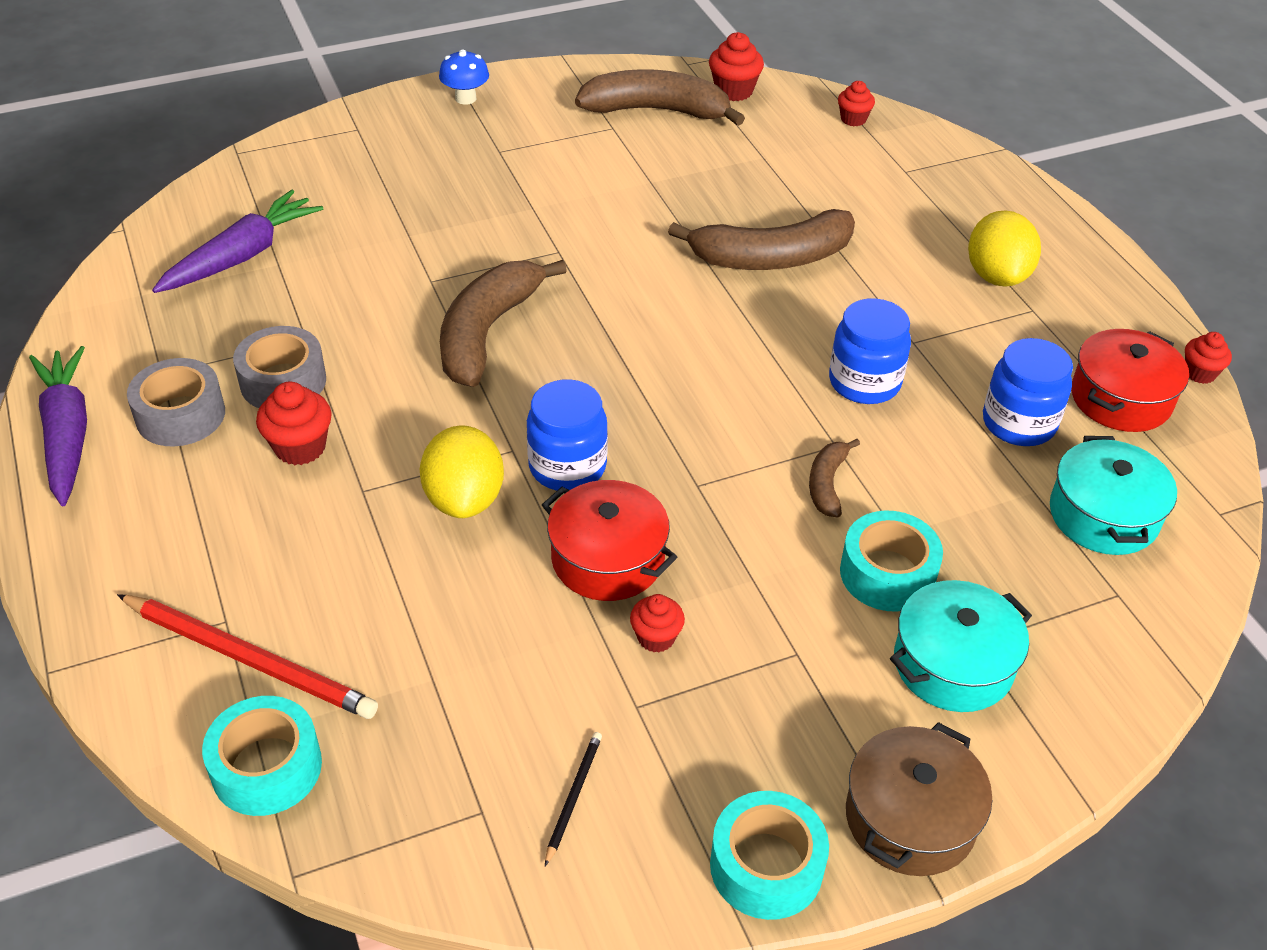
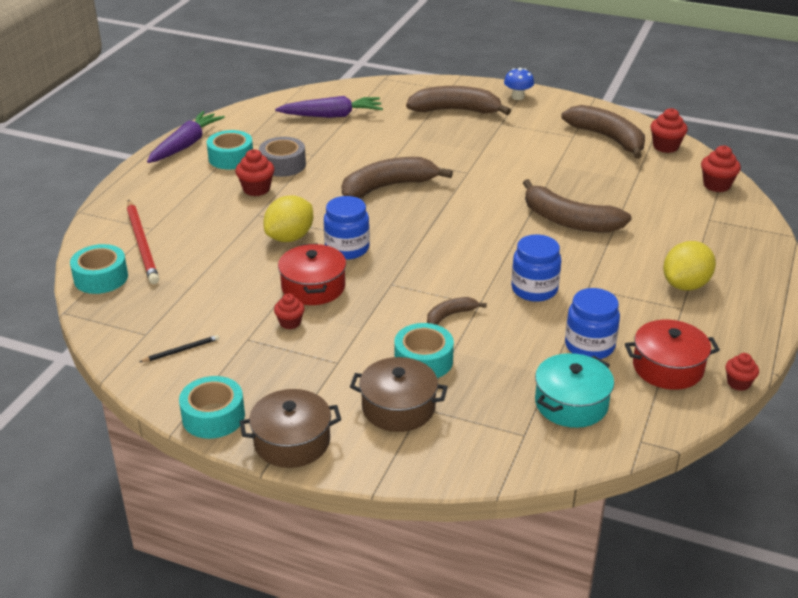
camera: 45 degrees right, 10 degrees down
(180, 415) = (231, 158): grey tape -> turquoise tape
(412, 159) = (455, 110): none -> brown banana
(853, 119) = (716, 185): red cupcake -> red cupcake, size x1.51
(953, 664) = (398, 407): turquoise pot -> brown pot

